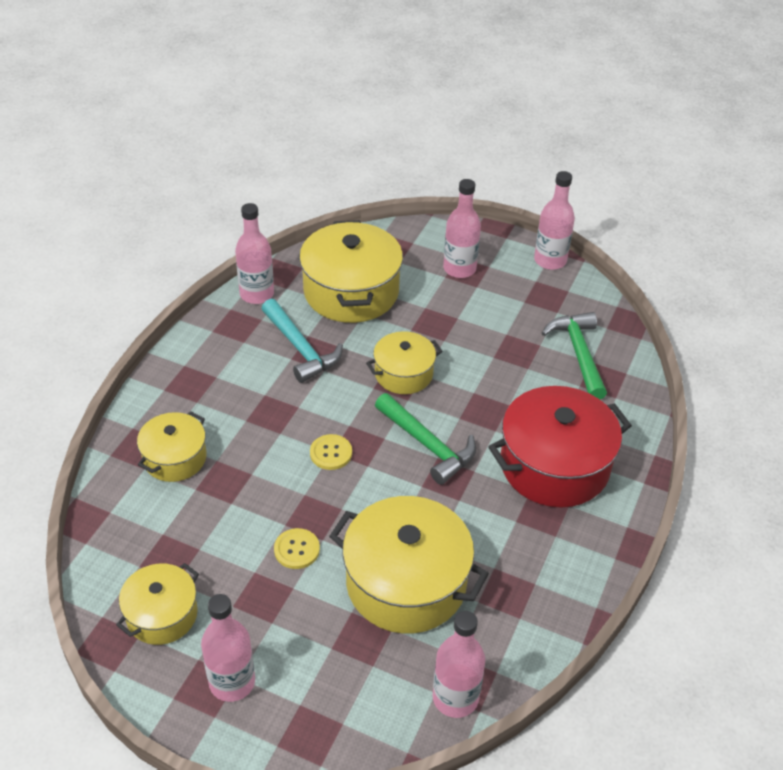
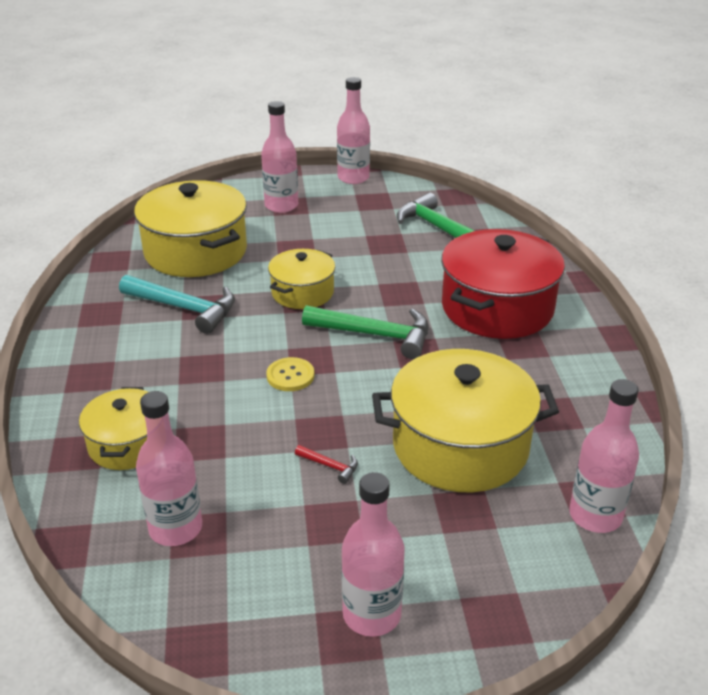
camera: 30 degrees left, 10 degrees down
(162, 614) = (236, 590): yellow pot -> none
(257, 294) = (101, 283): pink bottle -> pink bottle (175, 528)
(297, 549) = (330, 466): yellow button -> red hammer

